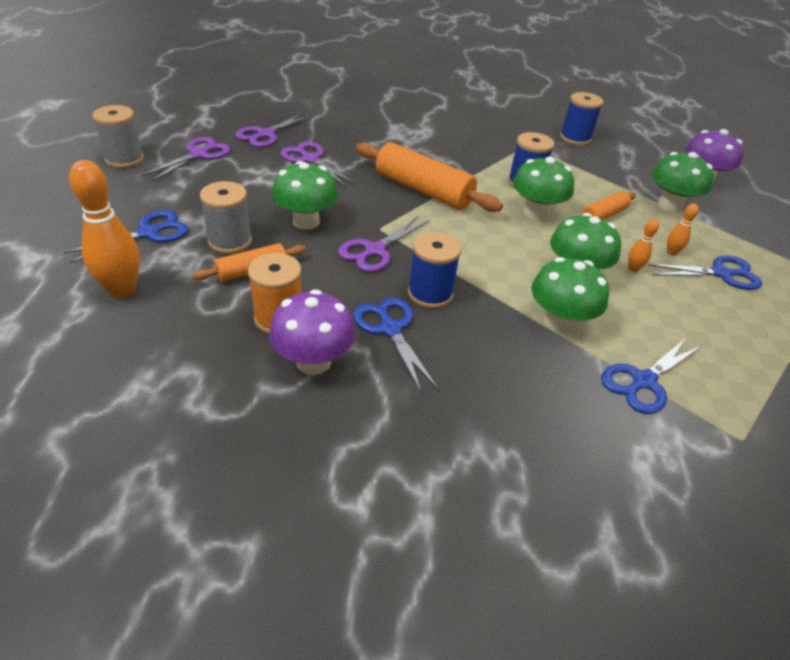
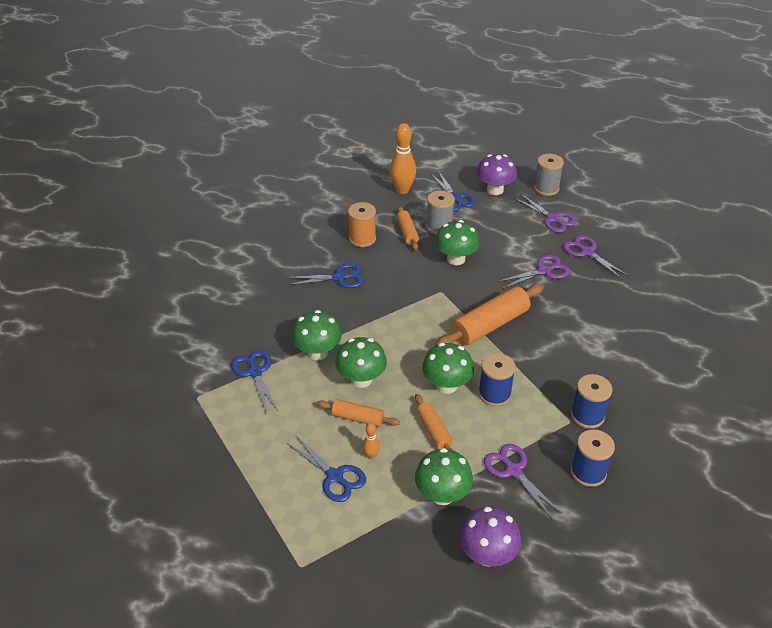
camera: 110 degrees right, 0 degrees up
(313, 361) = (325, 247): purple mushroom -> purple mushroom (495, 190)
(375, 250) = (415, 285): purple scissors -> purple scissors (513, 471)
(430, 294) = (364, 300): blue spool -> blue spool (587, 416)
(633, 269) = (358, 418): orange bowling pin -> orange rolling pin
(721, 274) = (335, 476): blue scissors -> blue scissors turned 60 degrees counterclockwise

